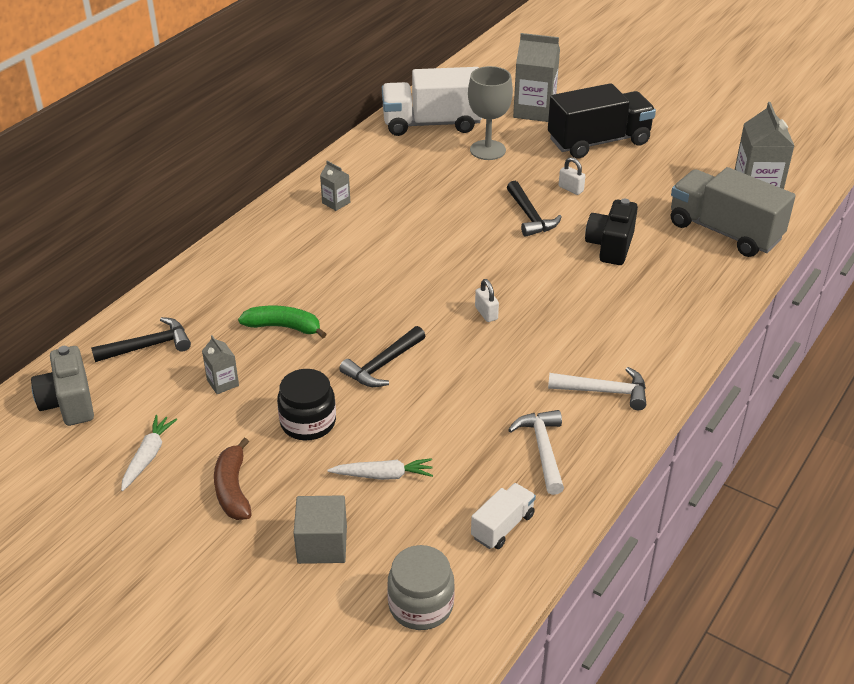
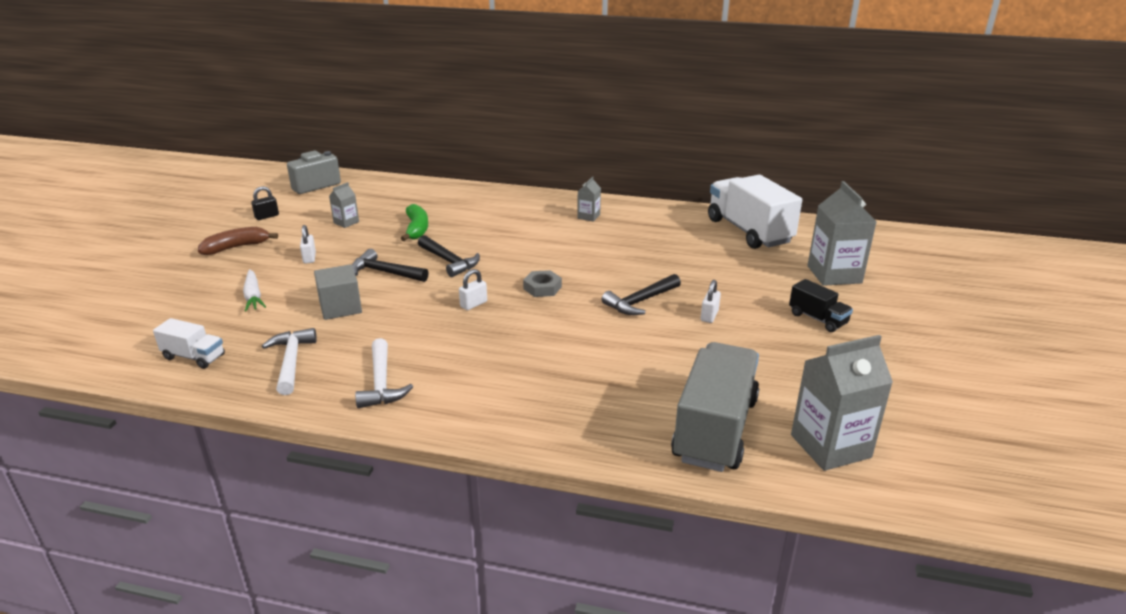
camera: 70 degrees right, 10 degrees down
(148, 346) = (378, 193): black hammer -> black hammer (449, 261)
(148, 456) = (267, 216): white carrot -> black padlock
(308, 422) = (309, 258): black jar -> white padlock
(322, 544) = (179, 287): grey cube -> grey cube (340, 307)
(421, 605) = (110, 336): grey jar -> none
(475, 265) = (542, 288): none -> grey nut
(487, 150) = (734, 263): grey goblet -> none
(543, 450) = (291, 361): white hammer -> white hammer turned 75 degrees counterclockwise
(598, 142) = (817, 319): black truck -> black truck, size x0.49
(610, 246) = (624, 353): black camera -> none

